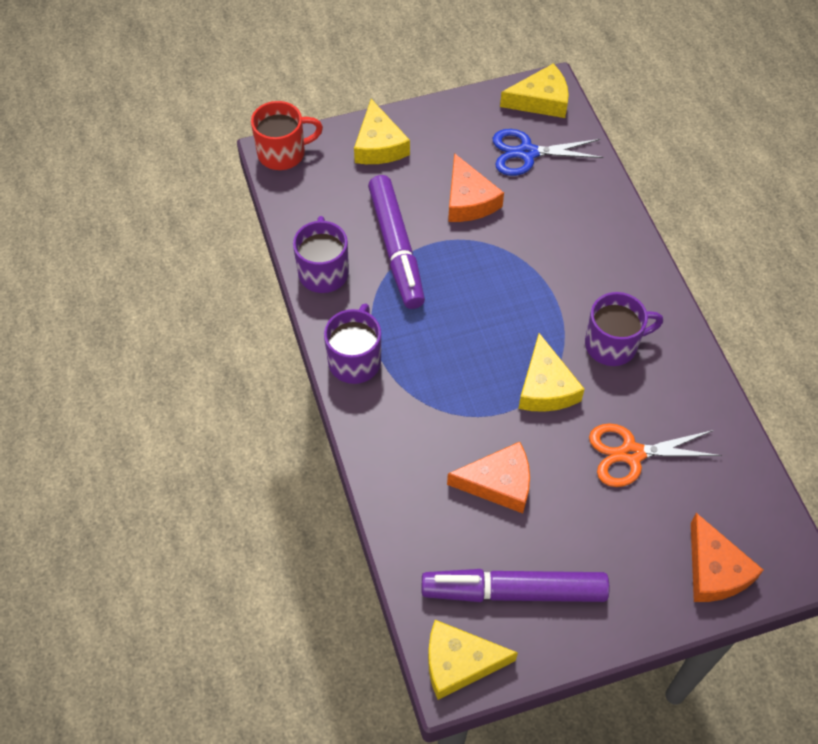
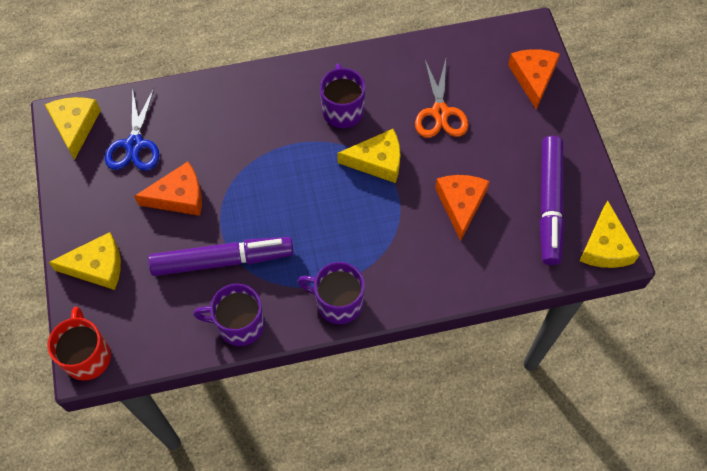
camera: 85 degrees left, 5 degrees up
(714, 570) = (533, 78): orange cheese -> orange cheese turned 75 degrees counterclockwise

